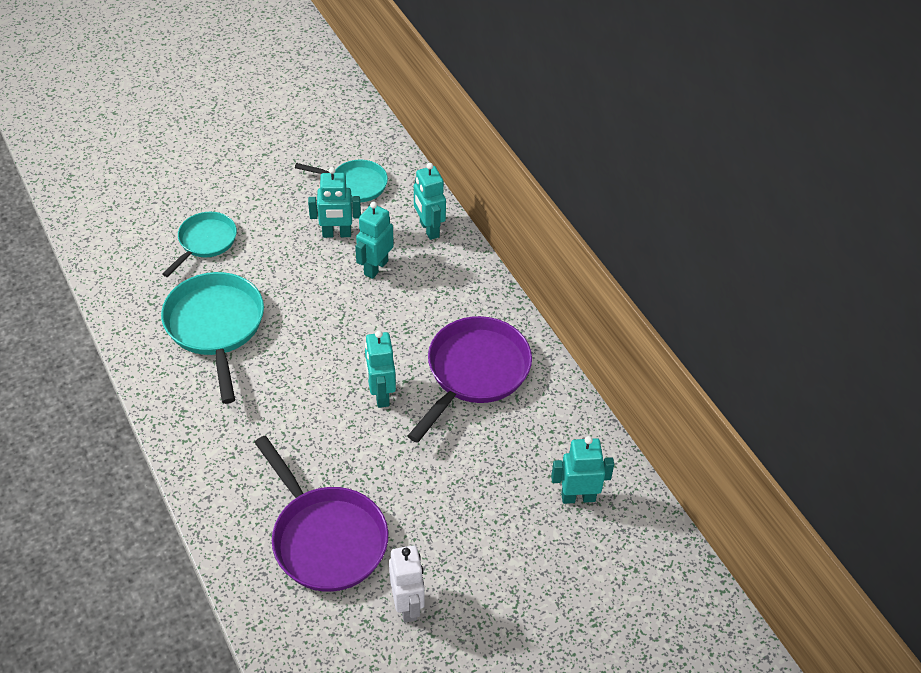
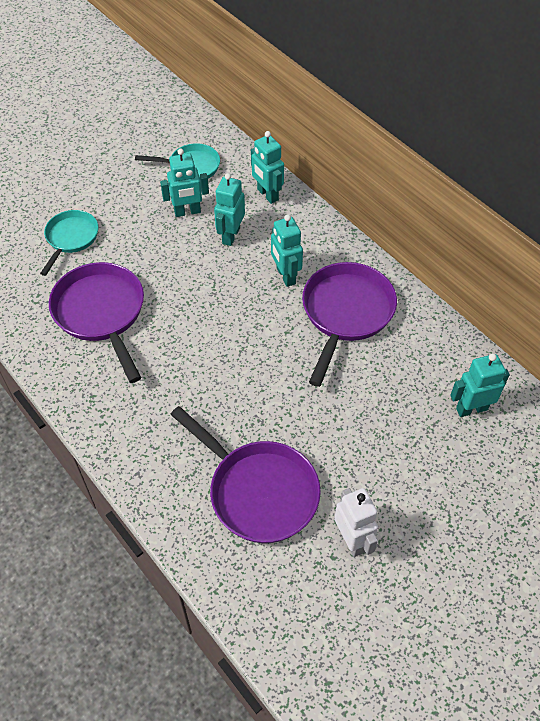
camera: 10 degrees left, 5 degrees up
(216, 327) = (101, 313): turquoise pan -> purple pan
(381, 395) = (269, 348): turquoise robot -> turquoise robot (285, 276)

